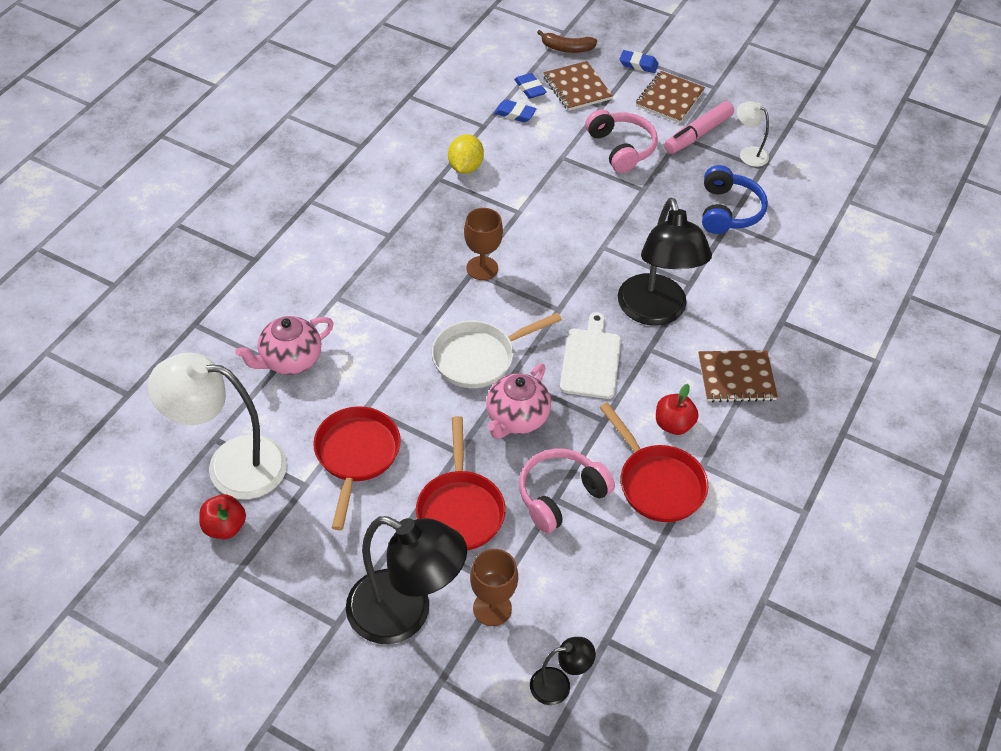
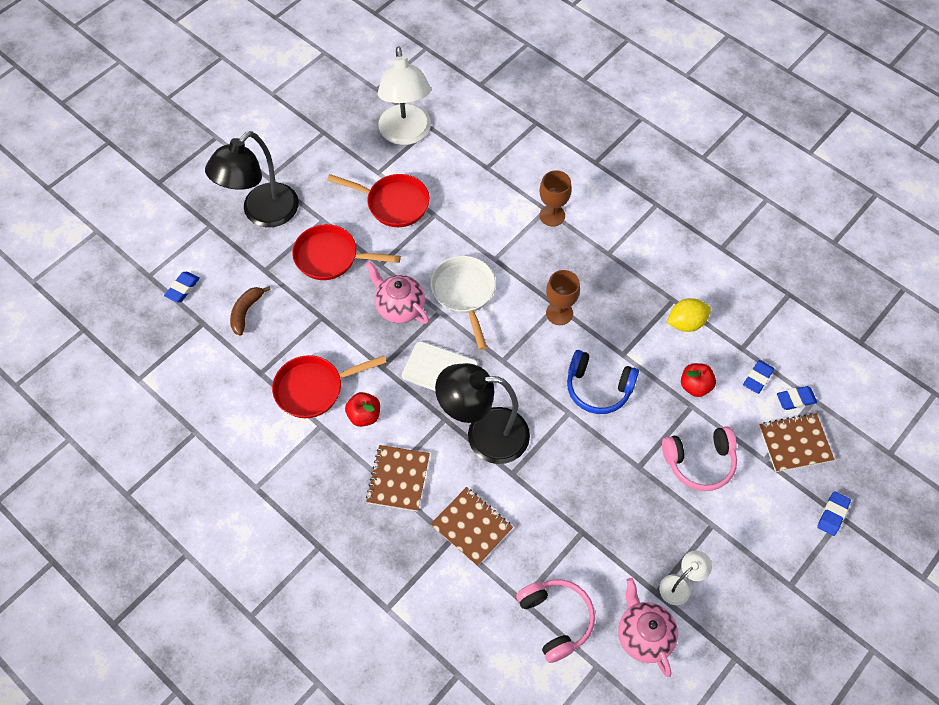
camera: 105 degrees right, 10 degrees up
(224, 527) = (358, 127): red apple -> red apple (695, 386)
(231, 465) = (406, 134): white lamp -> white lamp turned 150 degrees clockwise
(290, 360) = (489, 174): pink teapot -> pink teapot (643, 635)
(465, 167) = (686, 323): yellow lemon -> yellow lemon turned 45 degrees counterclockwise
(492, 608) = (249, 262): brown goblet -> brown goblet (552, 215)
(559, 685) = (182, 288): black lamp -> blue eraser
(560, 495) = (323, 321): pink headphones -> pink headphones (556, 619)
(567, 48) = (861, 449): brown banana -> brown banana (246, 312)
(669, 99) = (773, 530): brown notebook -> brown notebook (471, 527)
(698, 134) = (714, 543): pink marker -> none
(728, 211) = (599, 537): blue headphones -> blue headphones (598, 388)

